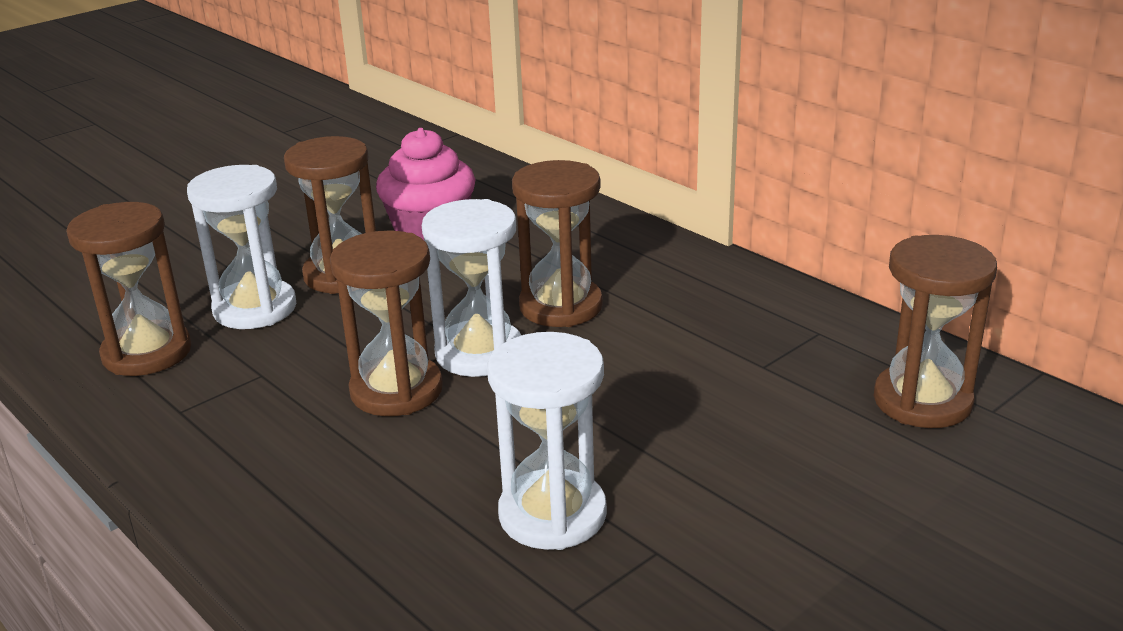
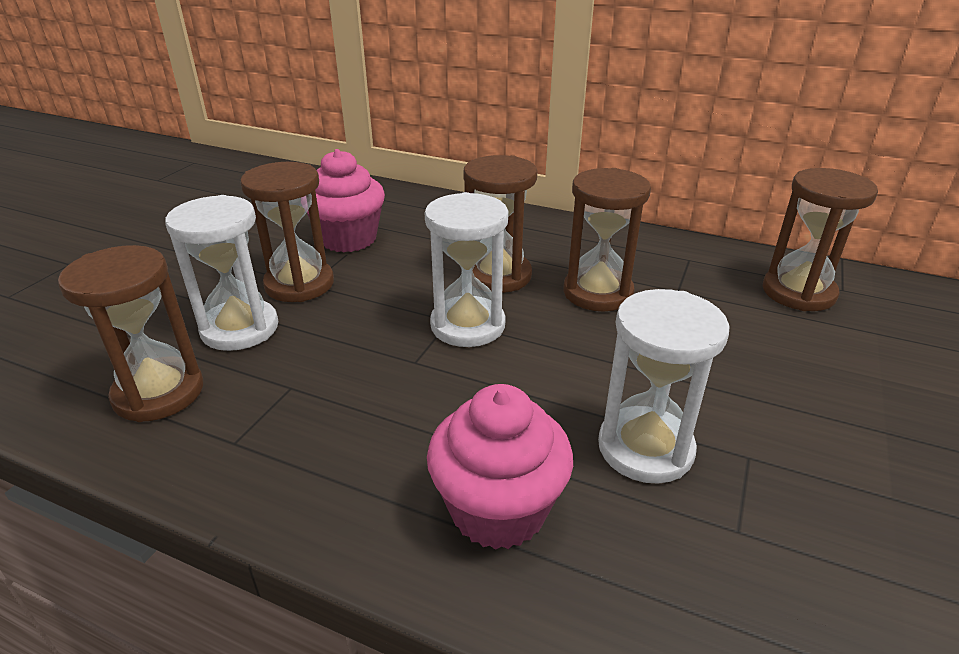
camera: 25 degrees left, 5 degrees up
(360, 526) = (498, 509): none -> pink cupcake
(396, 390) = (426, 372): brown hourglass -> brown hourglass (597, 292)

